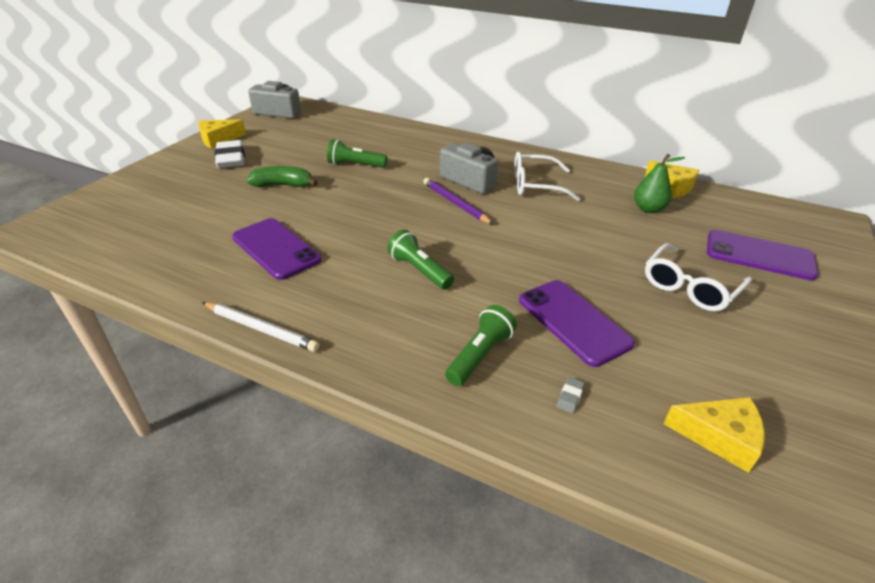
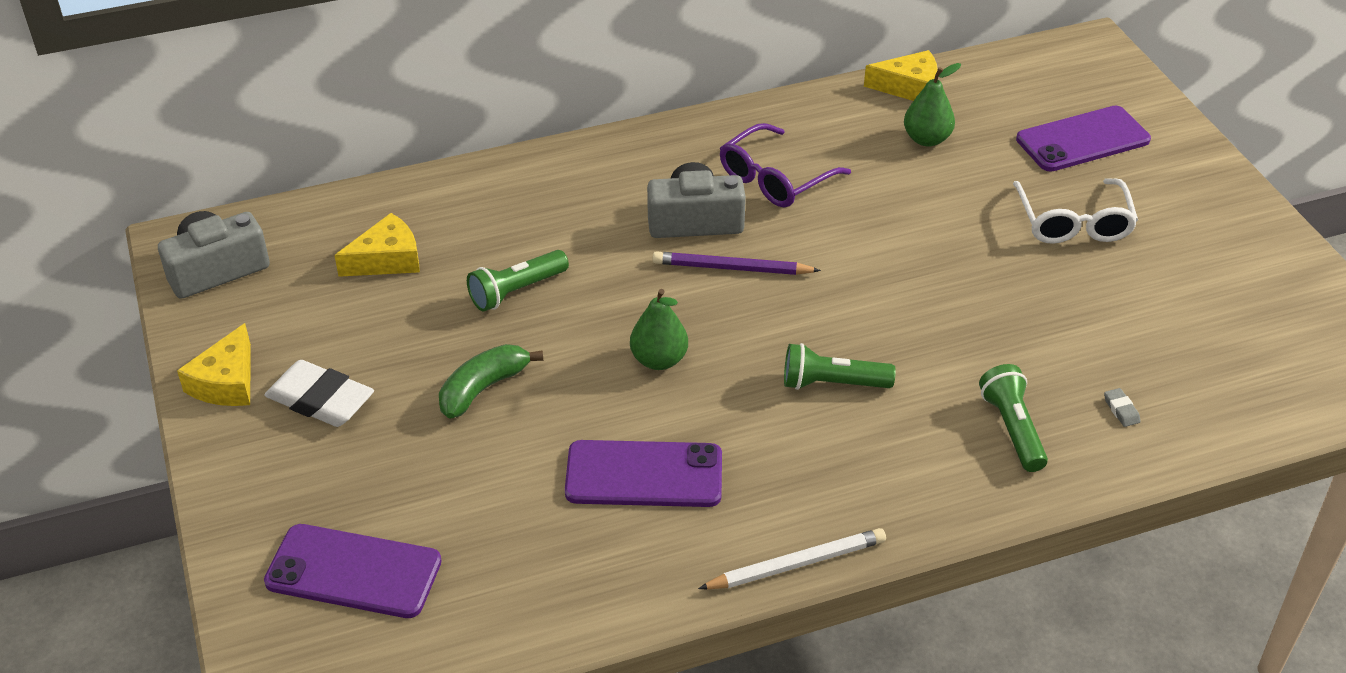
camera: 45 degrees left, 5 degrees up
(362, 215) = (659, 360): none -> green pear
(535, 185) = (774, 179): white glasses -> purple glasses
(573, 321) = (1035, 335): purple phone -> purple phone (353, 572)
(719, 437) = (1243, 360): yellow cheese -> yellow cheese (387, 259)

